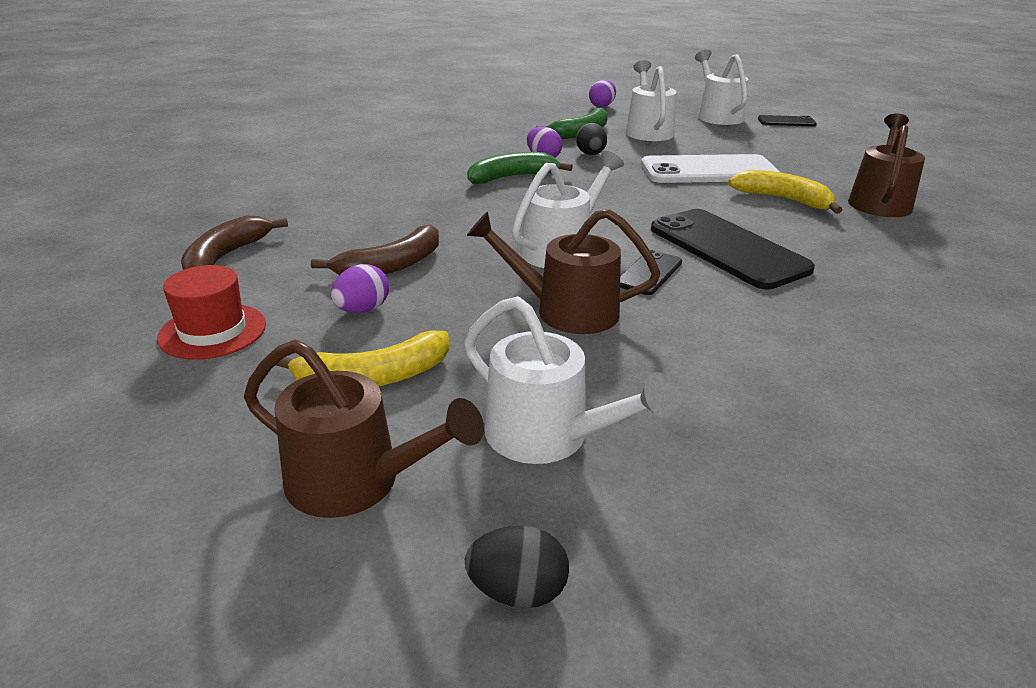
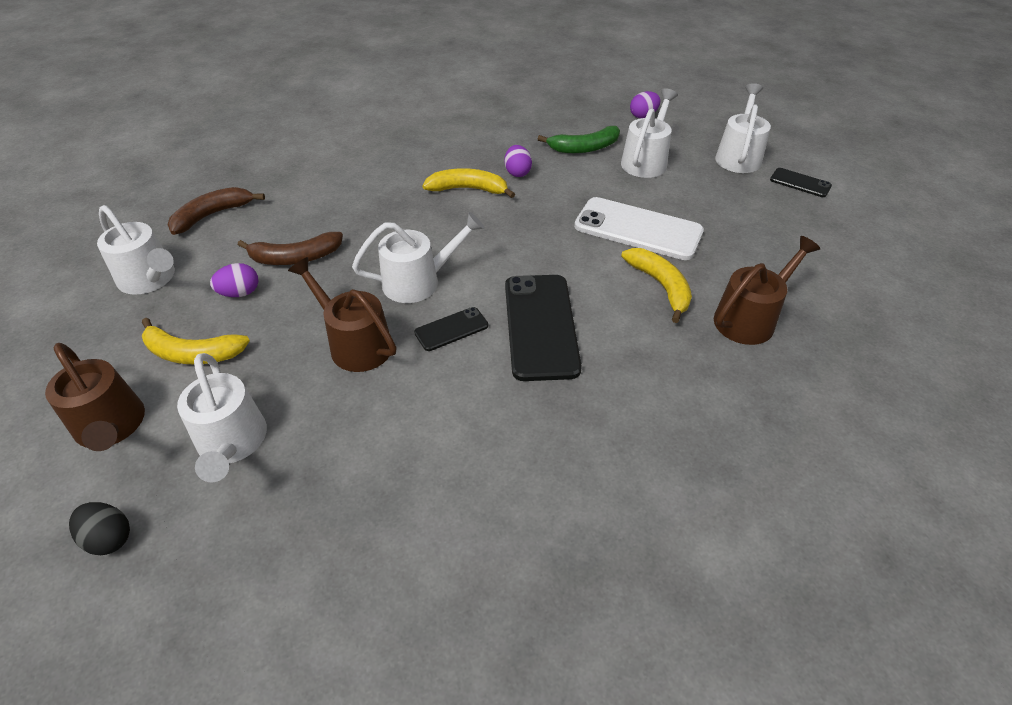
camera: 30 degrees right, 15 degrees up
(212, 331) = (150, 279): red hat -> white watering can
(511, 177) = (468, 189): green banana -> yellow banana
(590, 154) = (560, 179): black egg -> none

